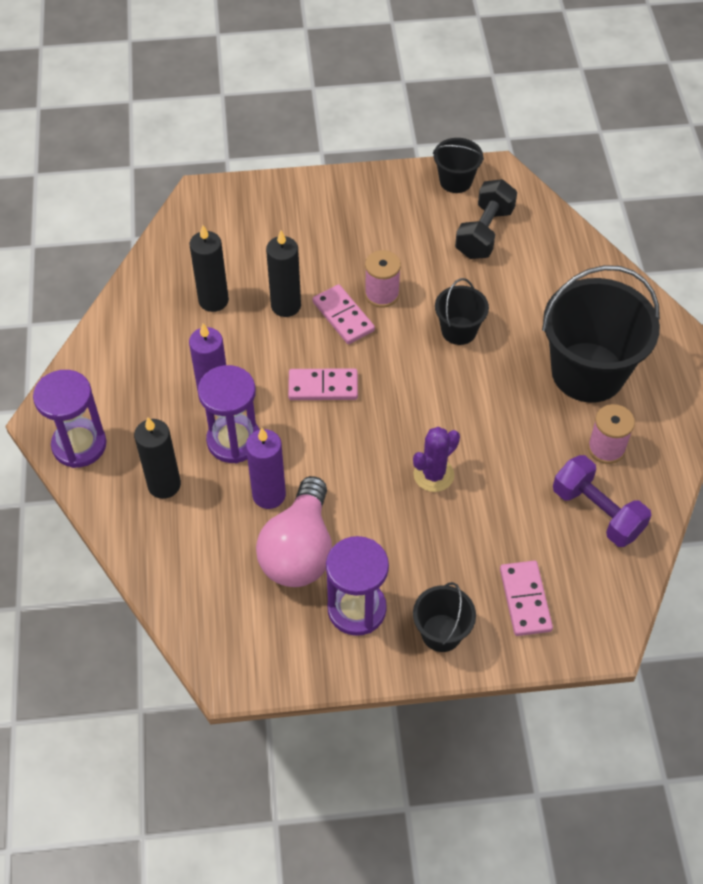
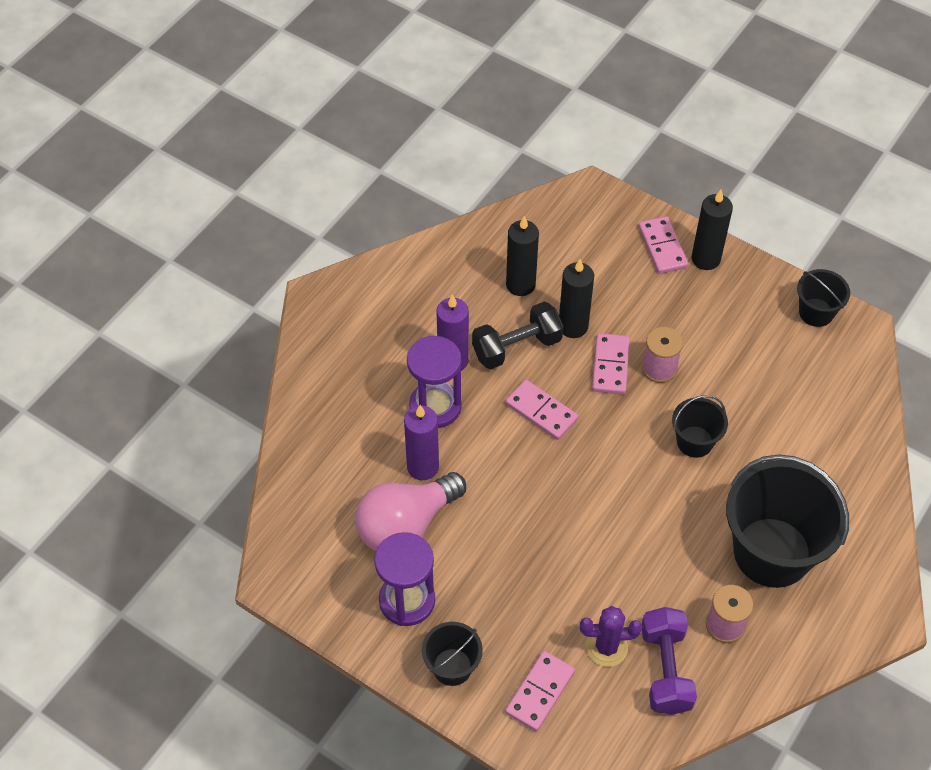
camera: 40 degrees right, 0 degrees up
(79, 445) = (323, 331): purple hourglass -> none
(164, 485) = (355, 404): black candle -> black candle (705, 259)
(298, 203) = (662, 247): none -> pink domino
(433, 475) = (562, 543): purple cactus -> purple cactus (606, 647)
(484, 233) = (797, 373): black dumbbell -> black dumbbell (517, 347)

